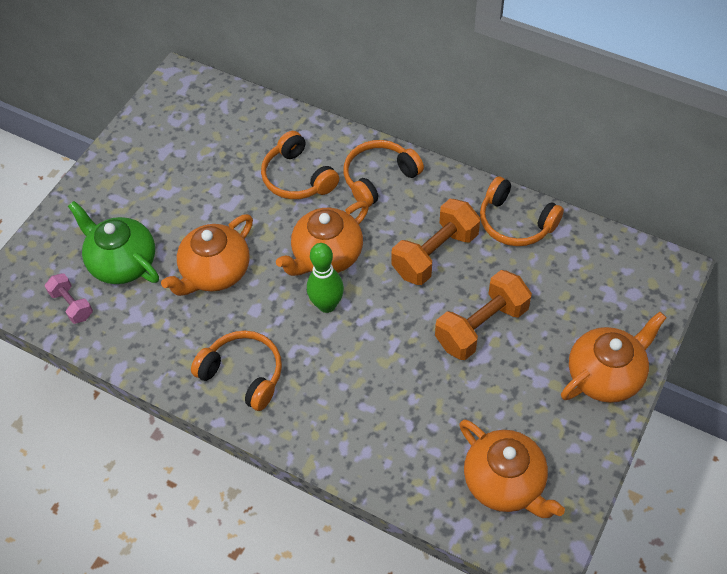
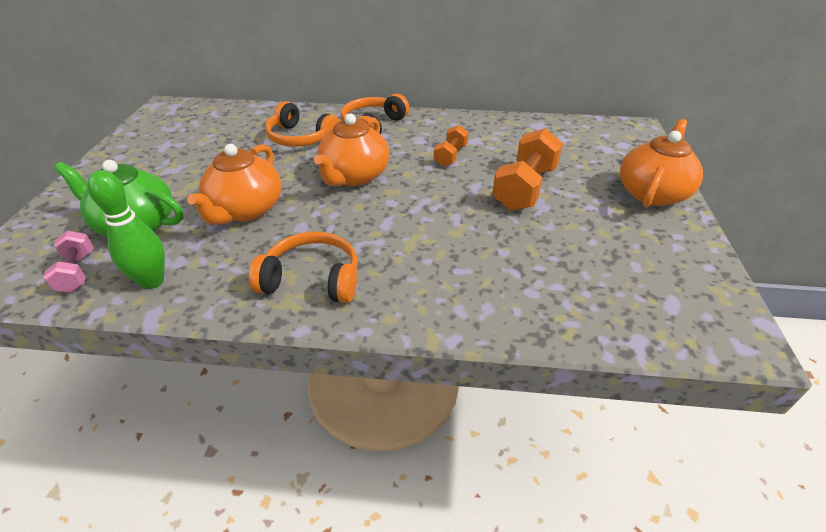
camera: 25 degrees left, 15 degrees down
(72, 305) = (77, 272): pink dumbbell -> pink dumbbell turned 45 degrees clockwise
(327, 305) = (373, 207): green bowling pin -> green bowling pin (152, 281)
(435, 254) = (450, 156): orange dumbbell -> orange dumbbell, size x0.56
(505, 483) = (645, 291): orange teapot -> none
(515, 222) = (500, 127): orange headphones -> none

